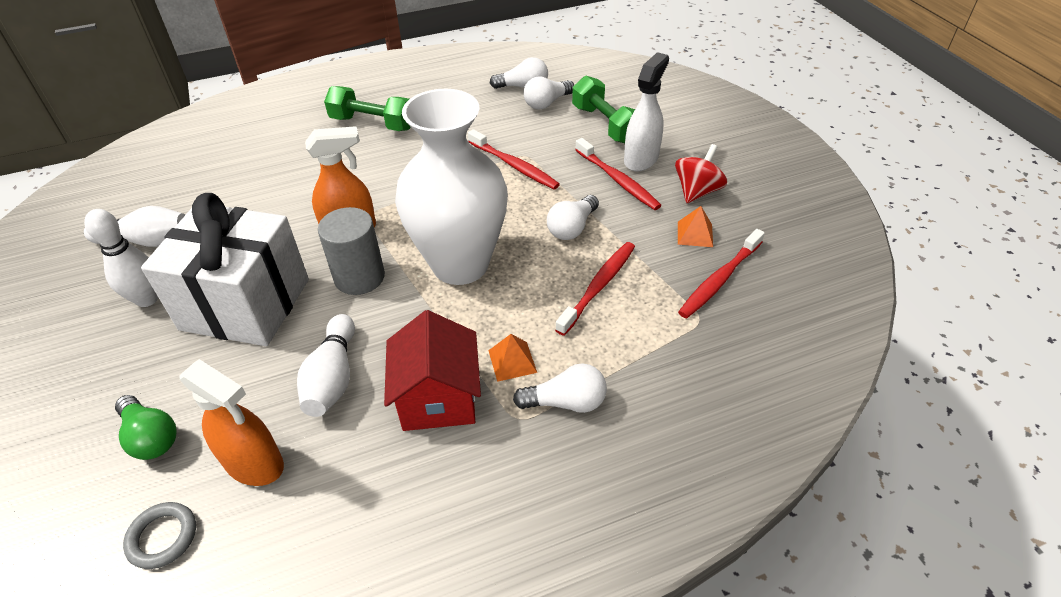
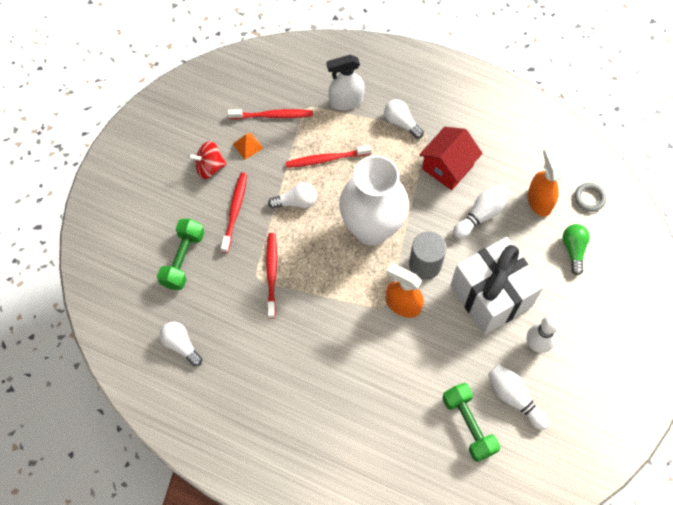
camera: 135 degrees left, 20 degrees up
(372, 123) = (308, 398): green dumbbell -> green dumbbell (468, 425)
(512, 361) = (402, 157): orange pyramid -> none
(547, 103) = (188, 313): white light bulb -> none
(641, 159) = (203, 214): white spray bottle -> white spray bottle (346, 101)

